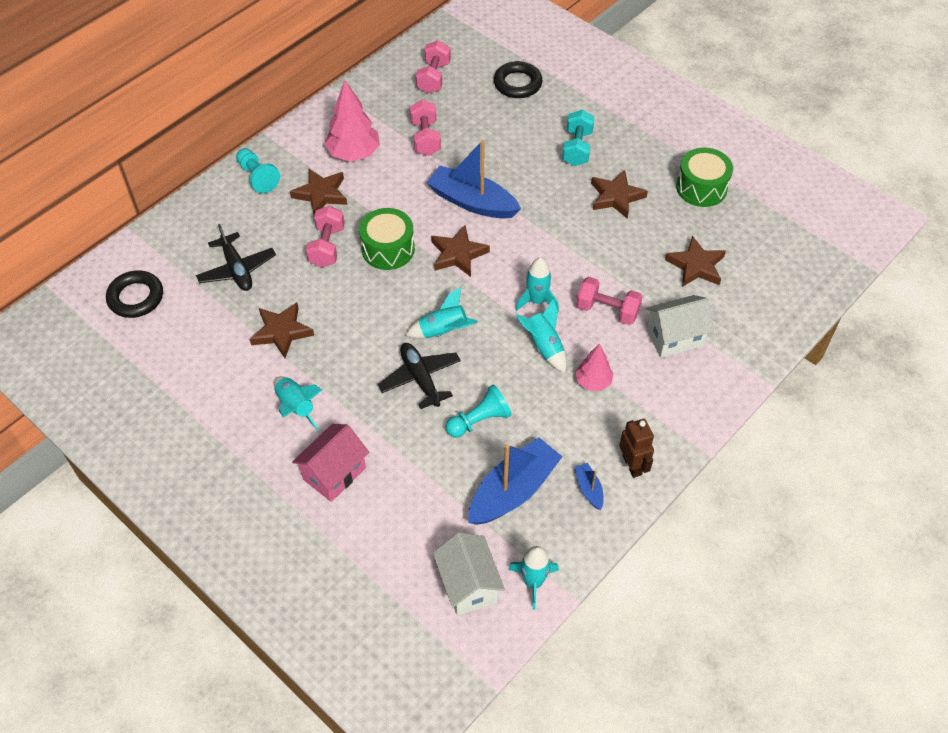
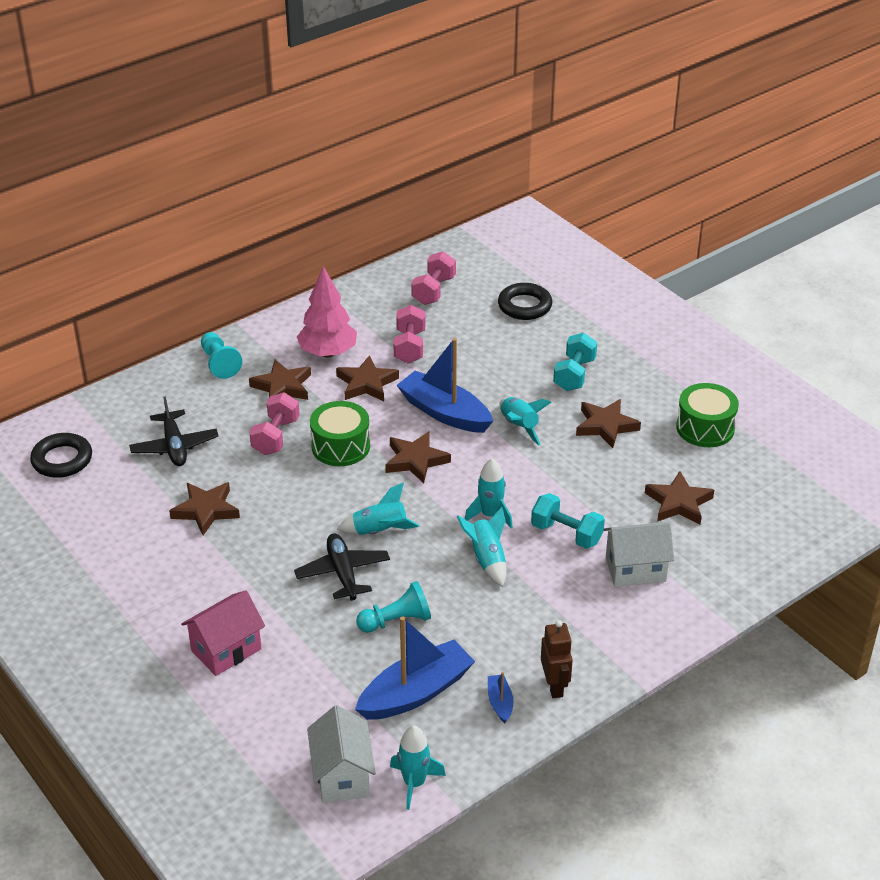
camera: 10 degrees right, 15 degrees down
(296, 407) = (202, 582): turquoise rocket -> turquoise rocket (519, 426)
(396, 181) = (367, 383): none -> brown star
(593, 382) = (532, 600): pink tree -> none
(607, 310) = (566, 534): pink dumbbell -> turquoise dumbbell

